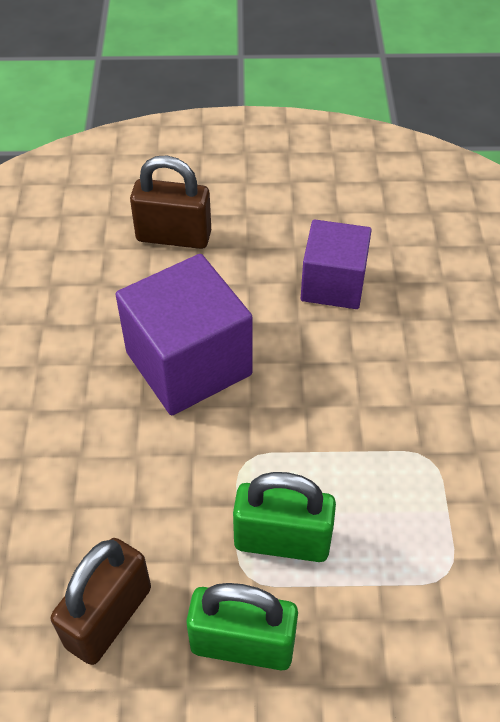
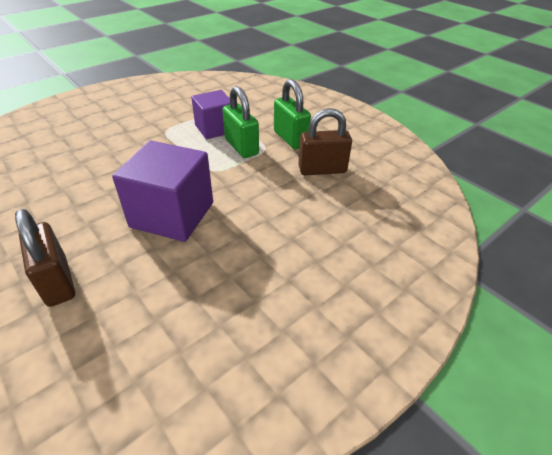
camera: 130 degrees left, 10 degrees down
(333, 284) = (67, 192): purple cube -> purple cube (215, 128)

